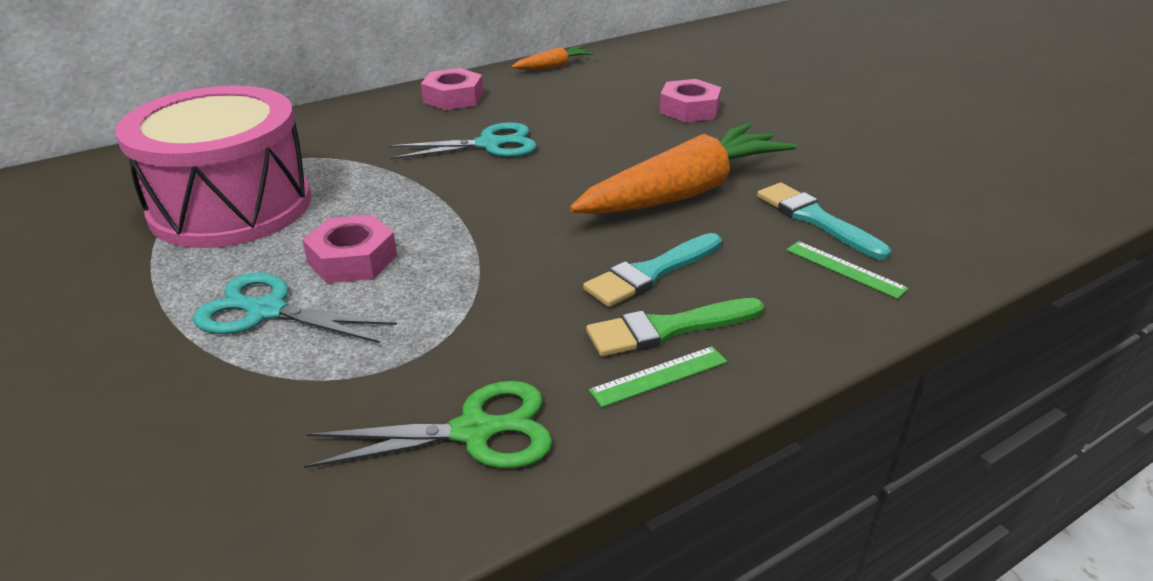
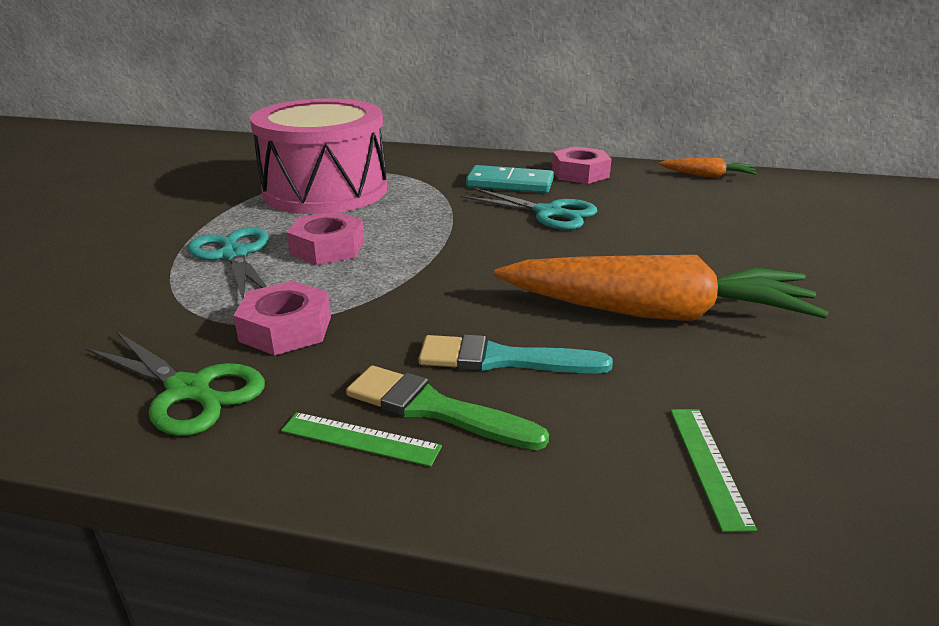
camera: 45 degrees right, 5 degrees down
(409, 129) = (510, 183): none -> turquoise domino
(689, 109) = (789, 249): pink nut -> pink nut (286, 329)
(815, 219) = (760, 401): turquoise brush -> none

